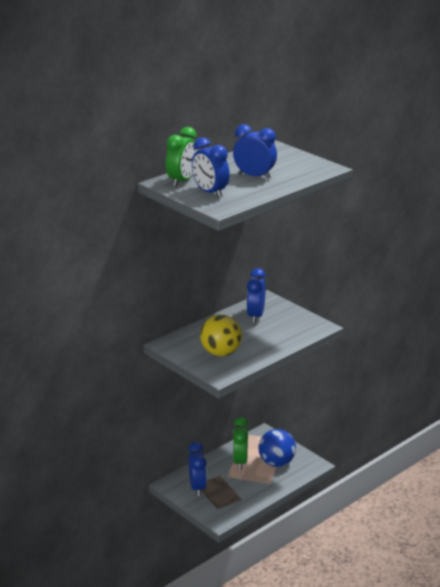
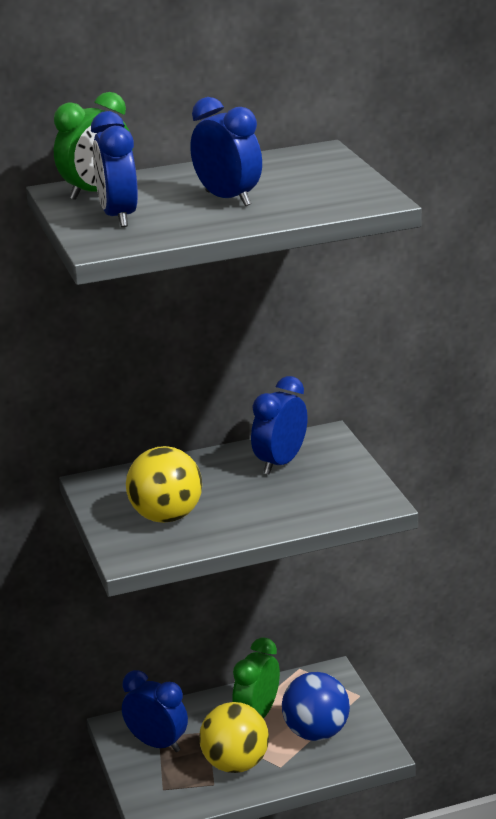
camera: 25 degrees right, 0 degrees up
(197, 487) = (157, 744): blue clock -> blue clock turned 75 degrees counterclockwise
(246, 487) = (235, 764): none -> yellow ball

